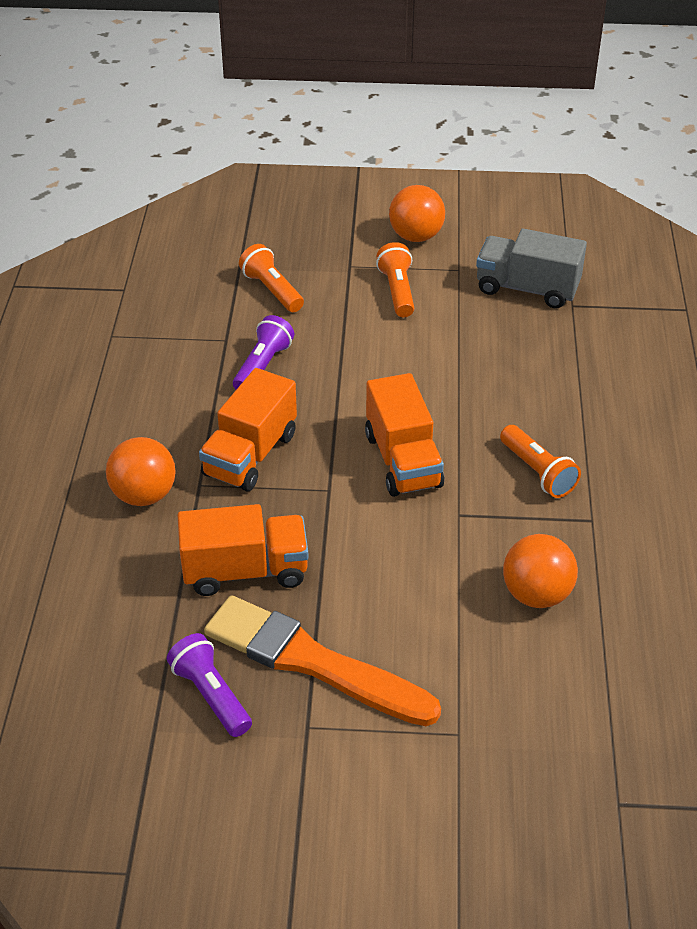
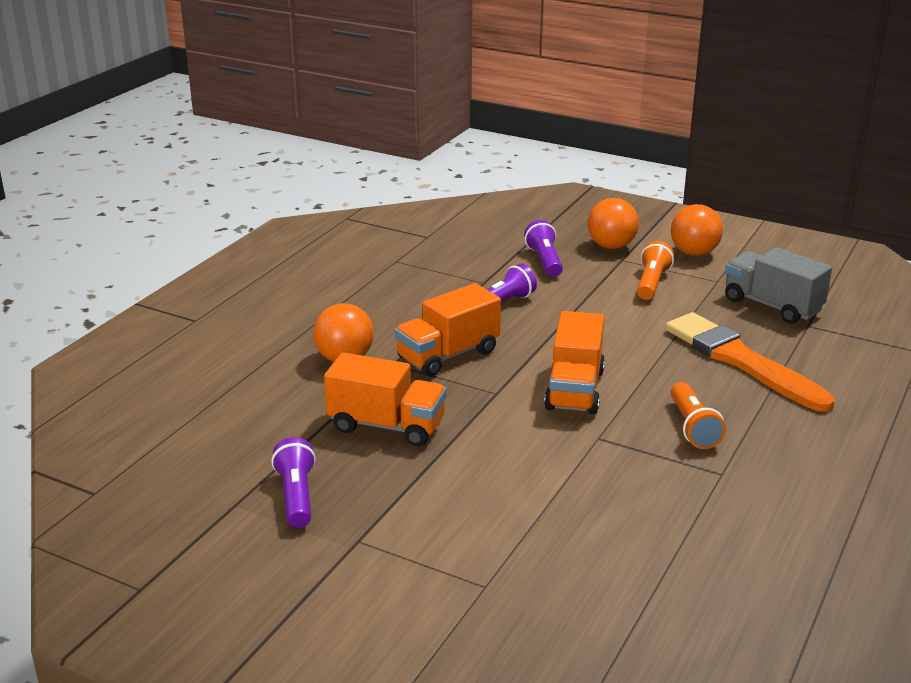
camera: 25 degrees right, 15 degrees down
(272, 290) = (544, 261): orange flashlight -> purple flashlight
(313, 662) = (396, 499): orange brush -> orange brush (742, 361)
(536, 594) = (630, 510): orange ball -> orange ball (611, 246)

